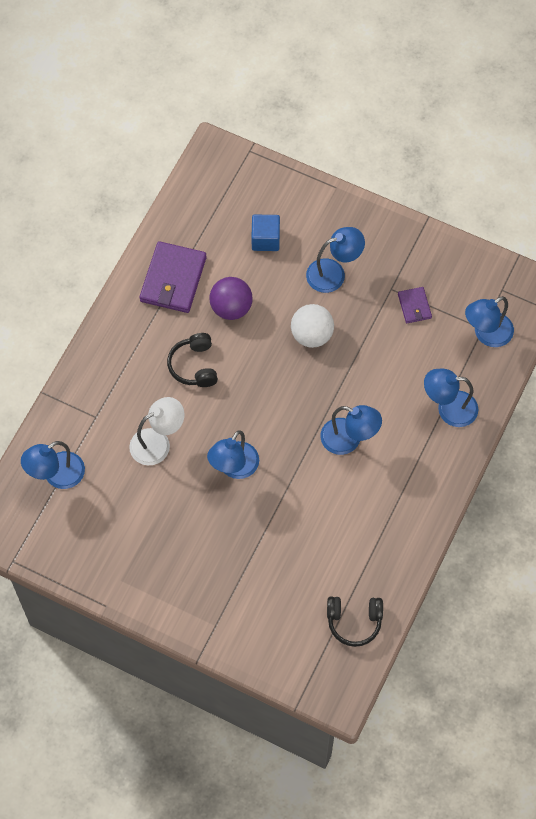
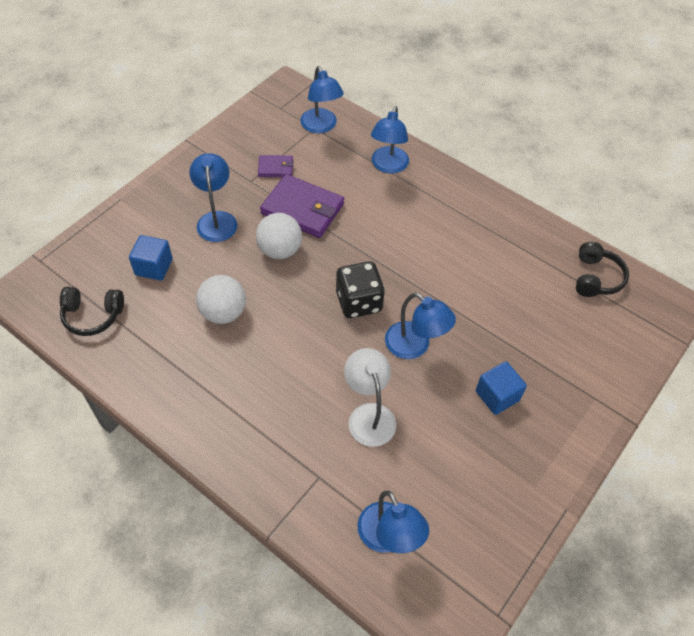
camera: 80 degrees left, 10 degrees down
(173, 279) = (167, 361): purple wallet -> purple wallet (302, 209)
(194, 366) = (282, 361): black headphones -> black headphones (93, 316)
(199, 542) = (497, 396): none -> blue cube
(231, 308) = (223, 313): purple ball -> white ball
(270, 413) = (359, 302): none -> black dice
(349, 440) = (403, 244): blue lamp -> none

